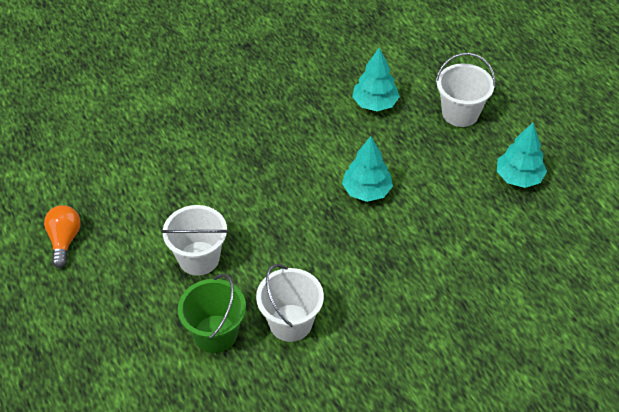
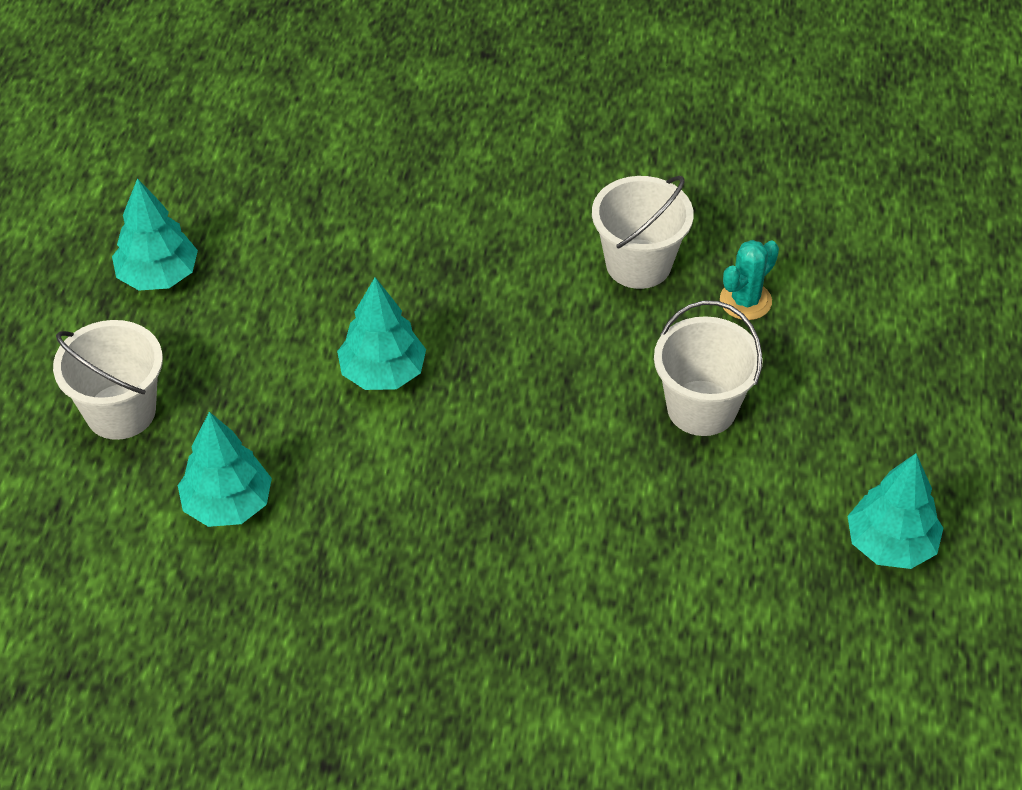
camera: 145 degrees left, 0 degrees up
(64, 240) = (890, 545): orange light bulb -> turquoise tree
(215, 334) = (745, 301): green bucket -> turquoise cactus

